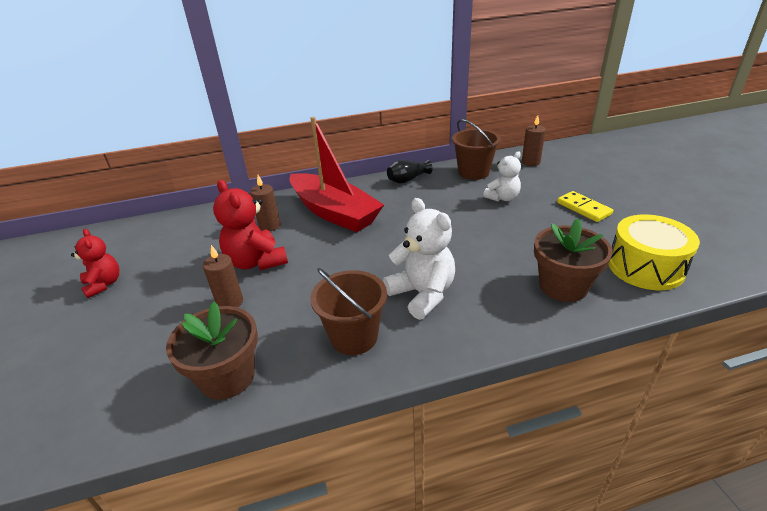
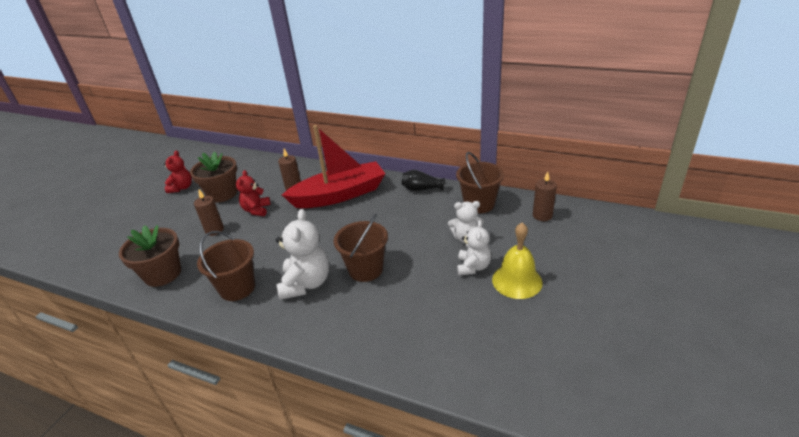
camera: 40 degrees right, 0 degrees up
(256, 262) = (256, 210): red teddy bear -> red teddy bear, size x0.64
(334, 212) = (339, 195): red boat -> red boat turned 105 degrees counterclockwise
(459, 256) = (365, 269): none -> brown bucket
(540, 214) = (473, 267): none -> white teddy bear
(563, 286) = (396, 333): brown flower pot -> brown flower pot (222, 194)
(583, 208) = (517, 281): yellow domino -> yellow bell
(645, 267) = (481, 358): yellow drum -> none

